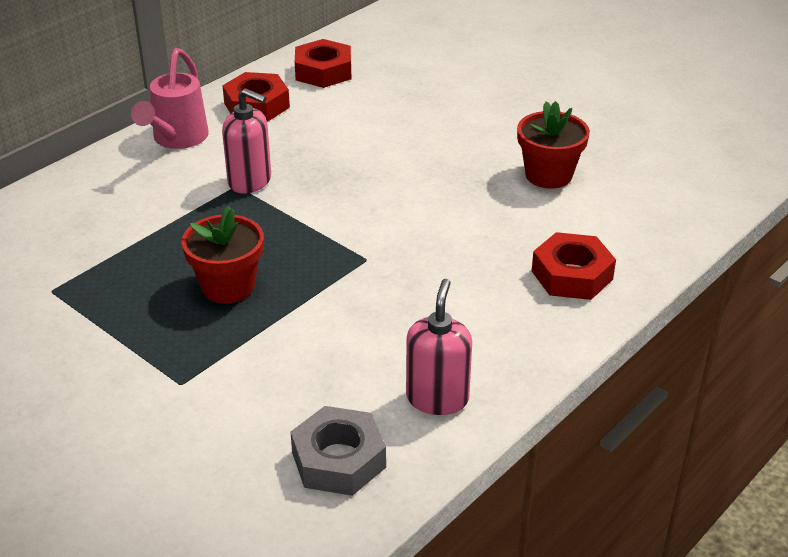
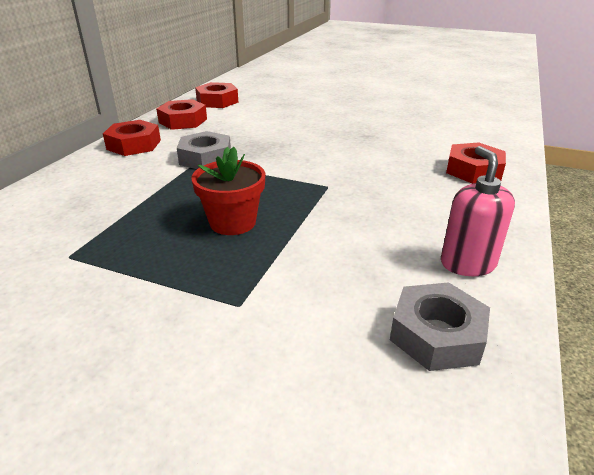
camera: 20 degrees left, 5 degrees down
(176, 140) = (134, 145): pink watering can -> red nut
(250, 181) = (205, 158): pink soap dispenser -> grey nut
(548, 175) = (403, 126): red flower pot -> none

